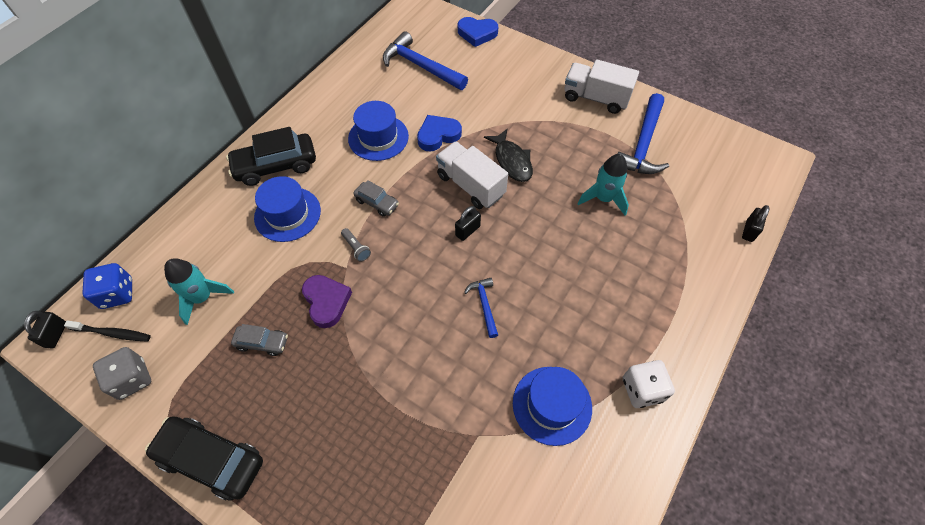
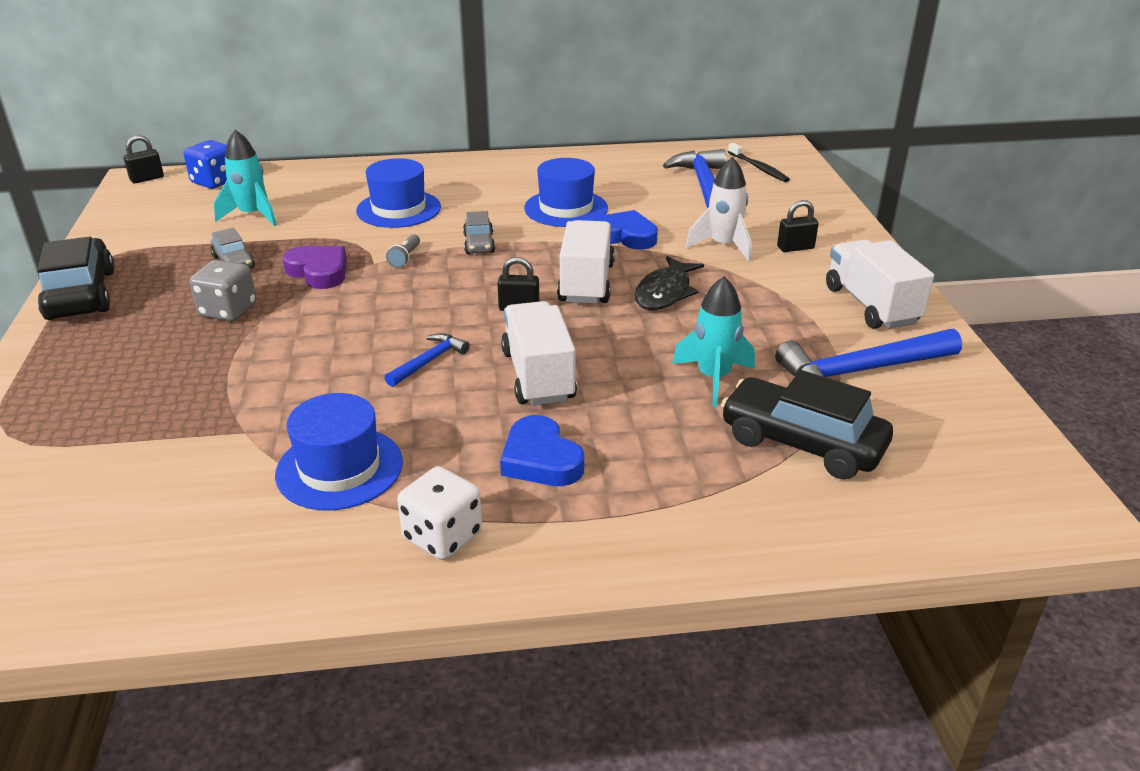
camera: 50 degrees right, 25 degrees down
(112, 333) = (172, 197): black toothbrush -> black toothbrush (758, 168)
(132, 379) = (133, 225): grey dice -> grey dice (228, 311)
(276, 166) = (448, 180): black car -> black car (802, 443)
(326, 302) = (319, 271): purple heart -> purple heart turned 75 degrees counterclockwise
(477, 34) = (815, 195): blue heart -> blue heart (541, 459)
(490, 106) = (723, 246): none -> white rocket
(541, 265) = (538, 376): none -> white truck
(749, 231) = (867, 533): black padlock -> black padlock (795, 248)

